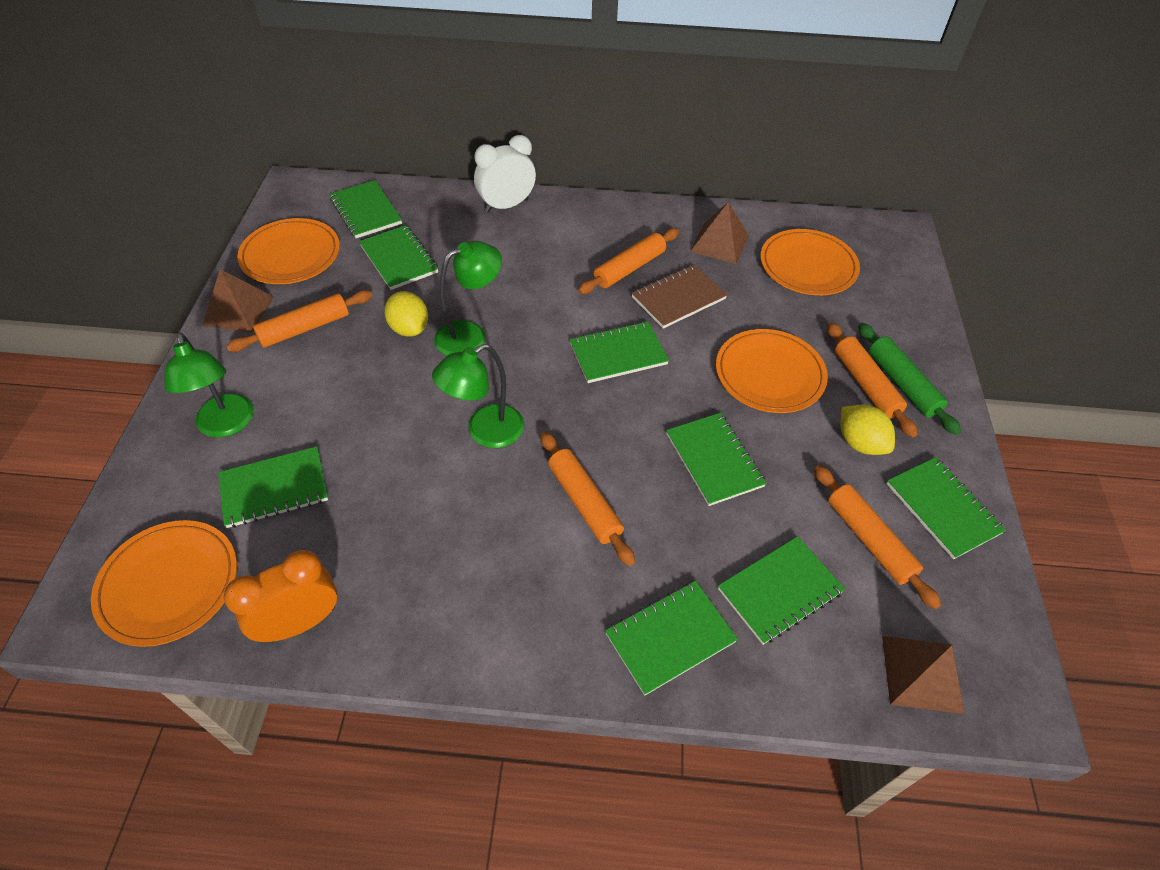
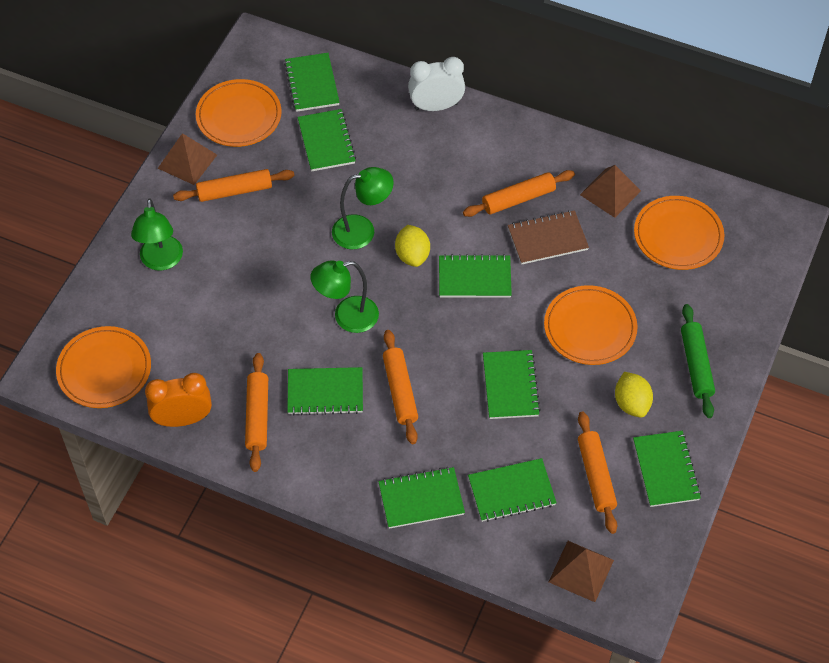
camera: 20 degrees right, 5 degrees up
(274, 488) = (185, 320): green notebook -> green notebook (325, 392)
(409, 328) = (316, 212): yellow lemon -> yellow lemon (412, 255)
(865, 384) = (665, 357): orange rolling pin -> orange rolling pin (257, 416)

